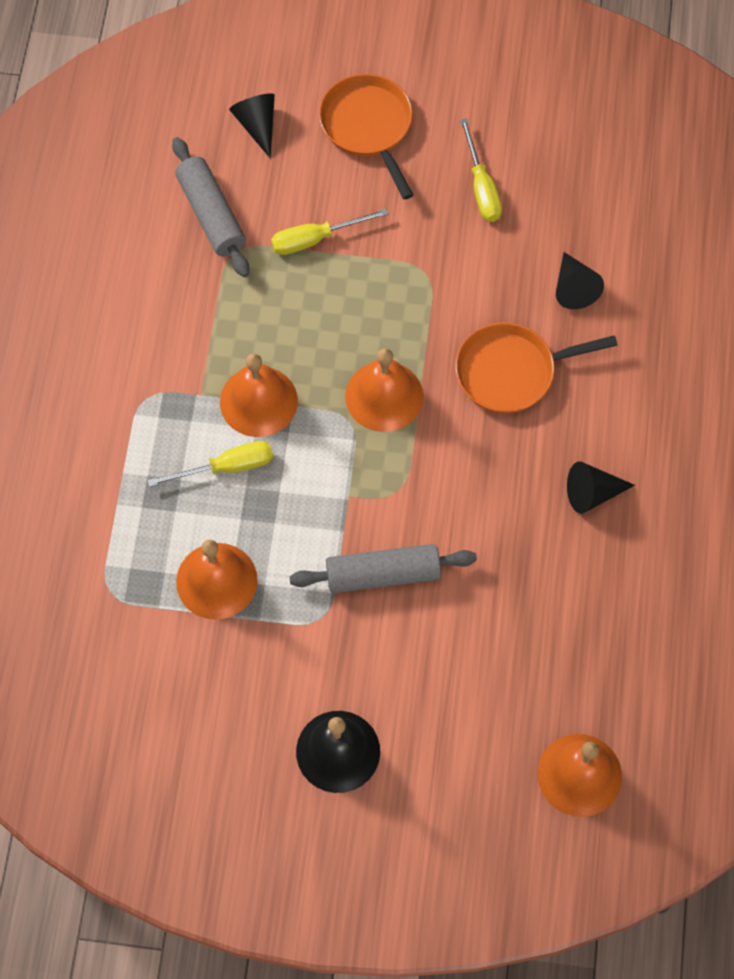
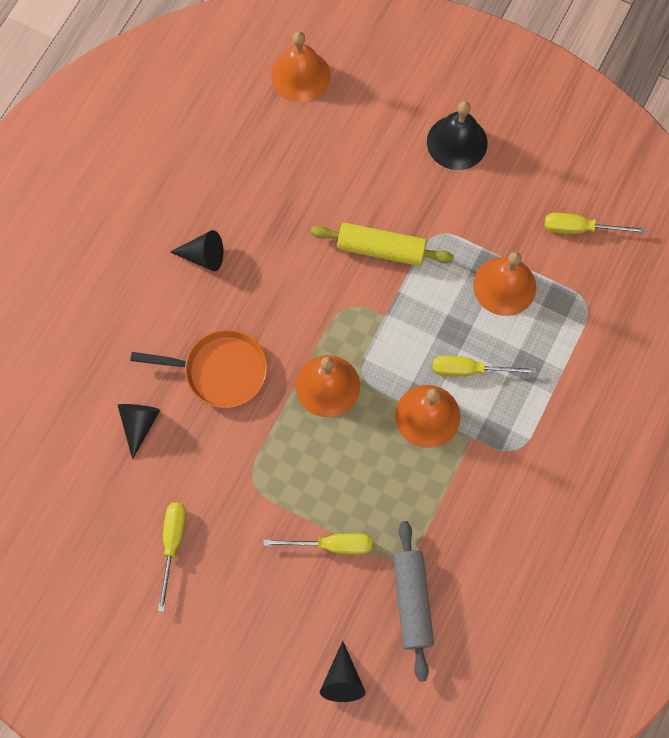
camera: 160 degrees left, 5 degrees up
(143, 687) = (580, 229): none -> yellow screwdriver
(368, 127) = (244, 641): orange pan -> none
(383, 574) = (381, 250): grey rolling pin -> yellow rolling pin

